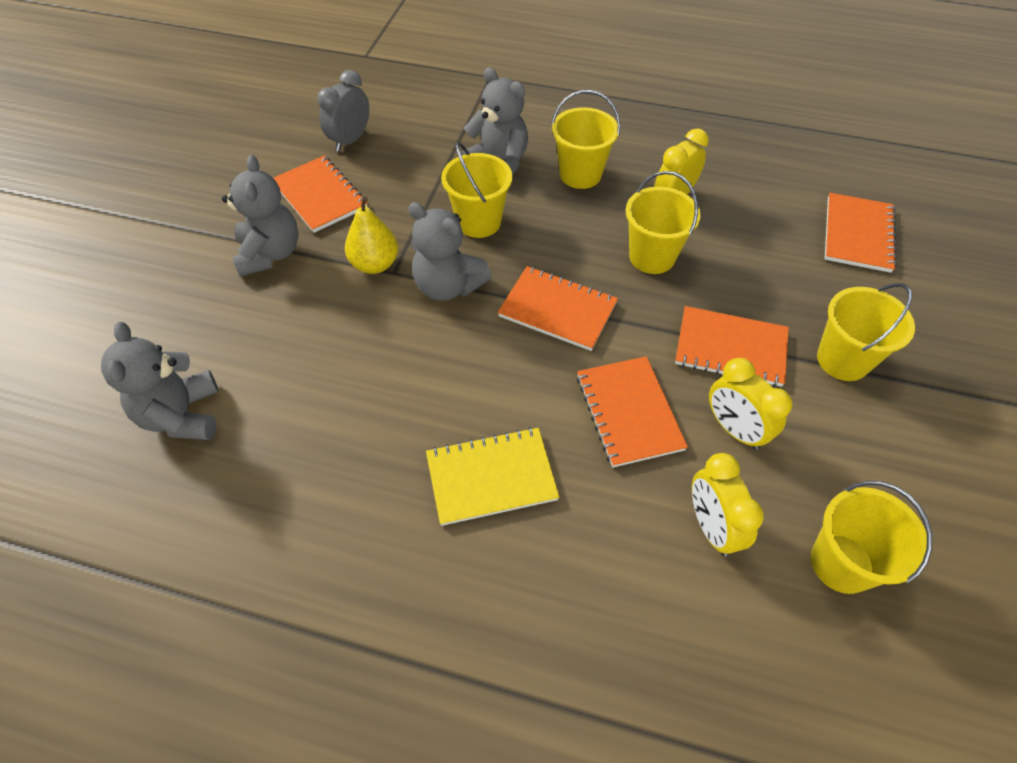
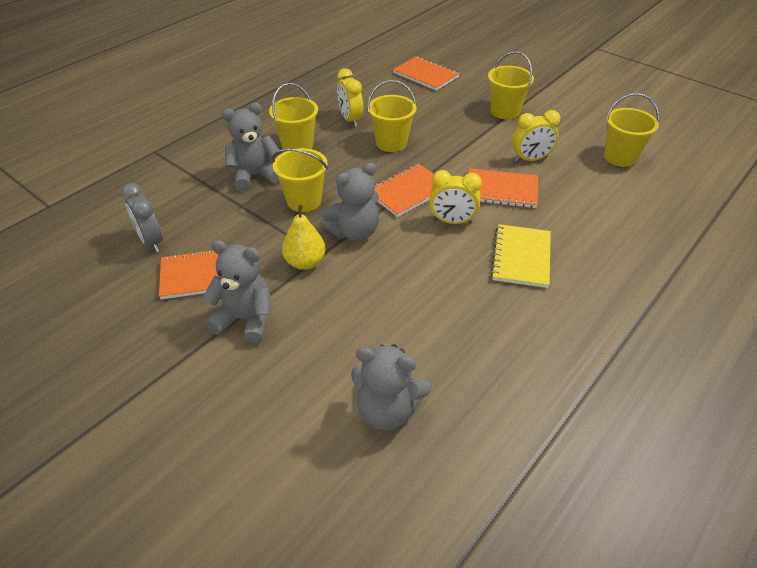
camera: 65 degrees left, 10 degrees down
(711, 527) = (586, 188): yellow clock -> yellow clock (452, 221)
(730, 348) = (477, 141): orange notebook -> none

